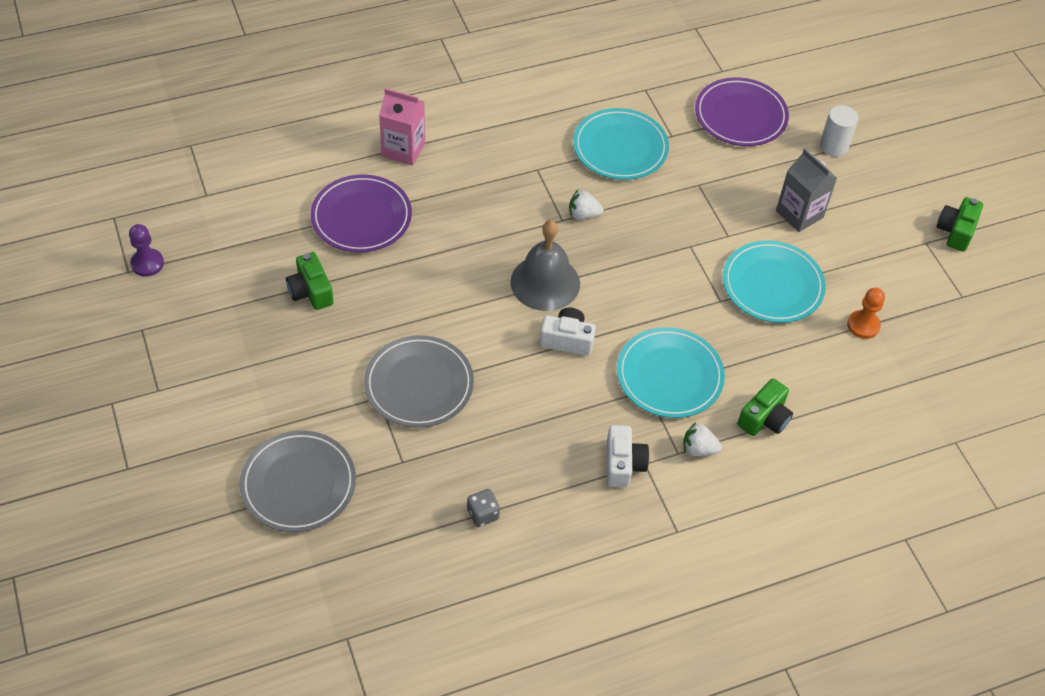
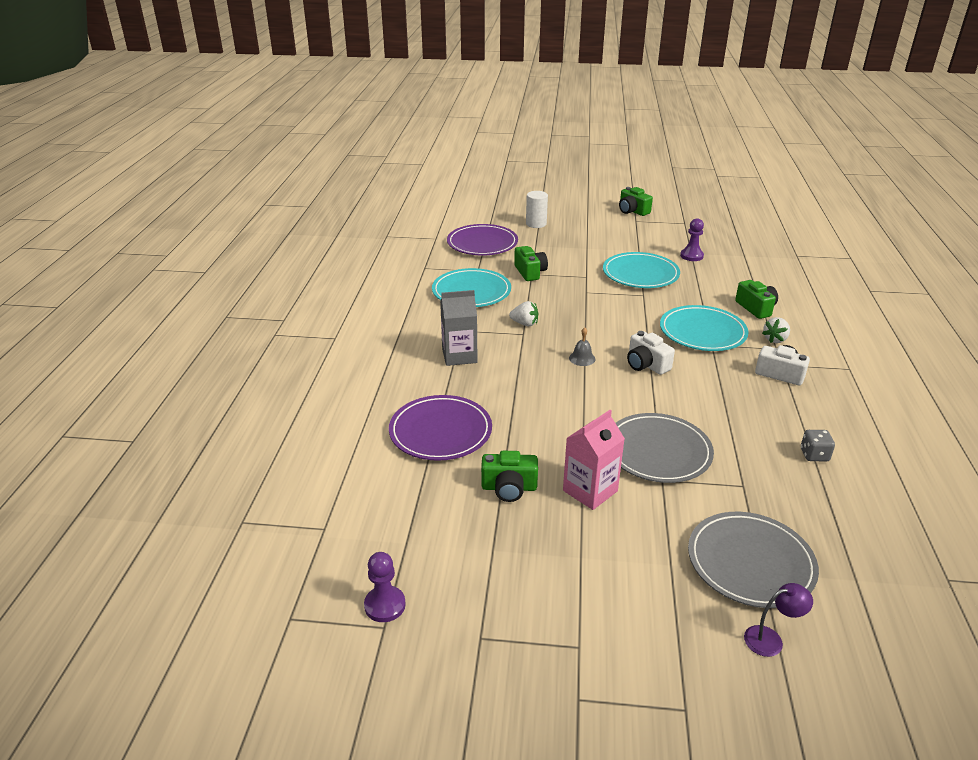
camera: 60 degrees left, 20 degrees down
(216, 511) = (771, 639): none -> purple lamp
(403, 149) = (381, 387): pink carton -> pink carton (590, 491)
(545, 282) = (582, 358): grey bell -> grey bell, size x0.43
(567, 340) = (646, 364): white camera -> white camera turned 75 degrees counterclockwise
(583, 214) = (525, 324): white strawberry -> white strawberry turned 105 degrees counterclockwise
(701, 182) = (530, 272): none -> green camera
(799, 214) = (585, 249): grey carton -> grey carton (459, 356)
(863, 325) = (691, 256): orange pawn -> purple pawn

